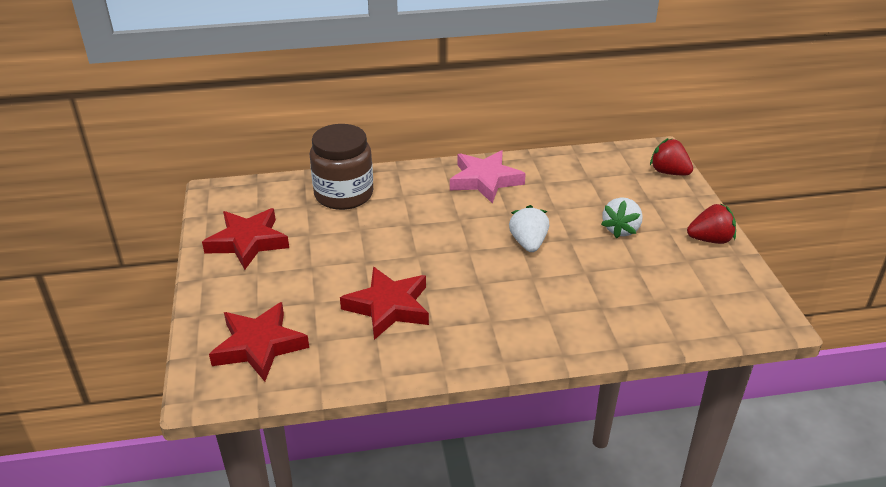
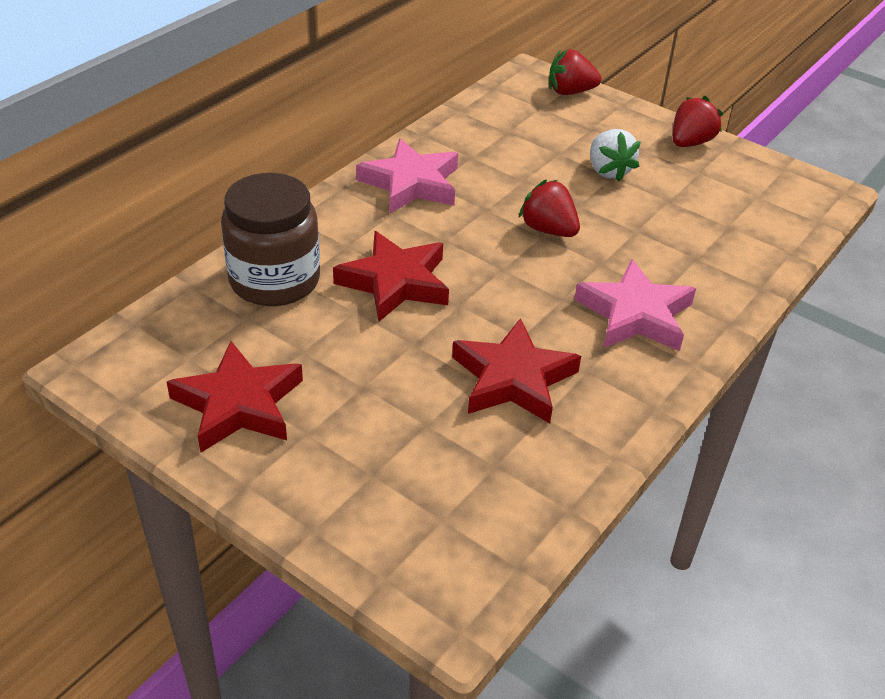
camera: 45 degrees left, 5 degrees up
(259, 346) = (440, 515): red star -> red star (395, 282)
(509, 315) = (635, 314): none -> pink star
(528, 243) = (548, 230): white strawberry -> red strawberry

